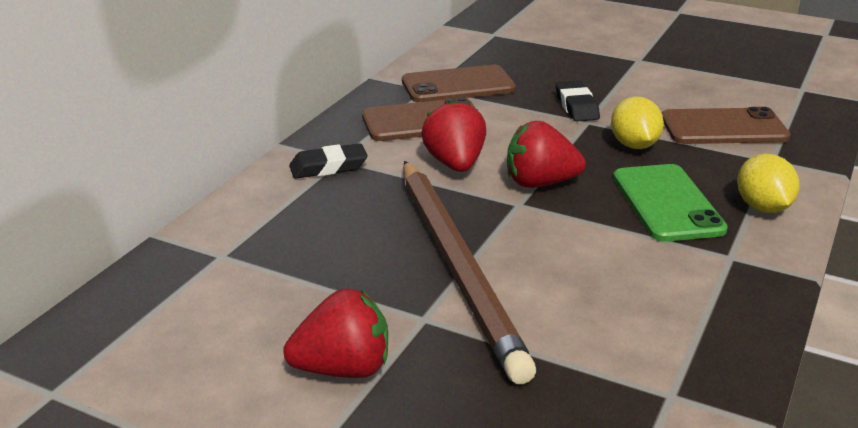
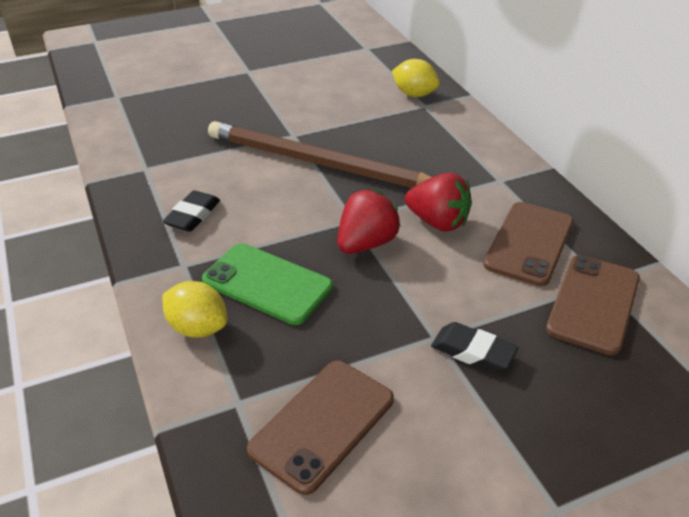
camera: 130 degrees right, 10 degrees up
(328, 167) = (492, 171): black eraser -> black eraser (193, 216)
(343, 369) = (290, 103): red strawberry -> none
(634, 145) = (362, 332): yellow lemon -> yellow lemon (414, 94)

